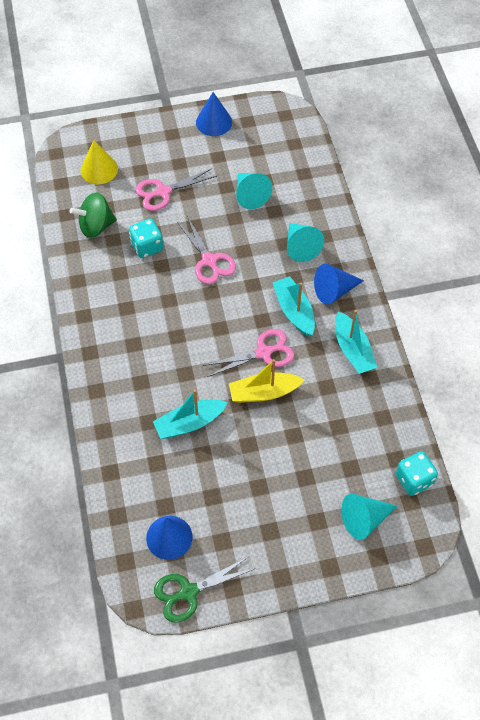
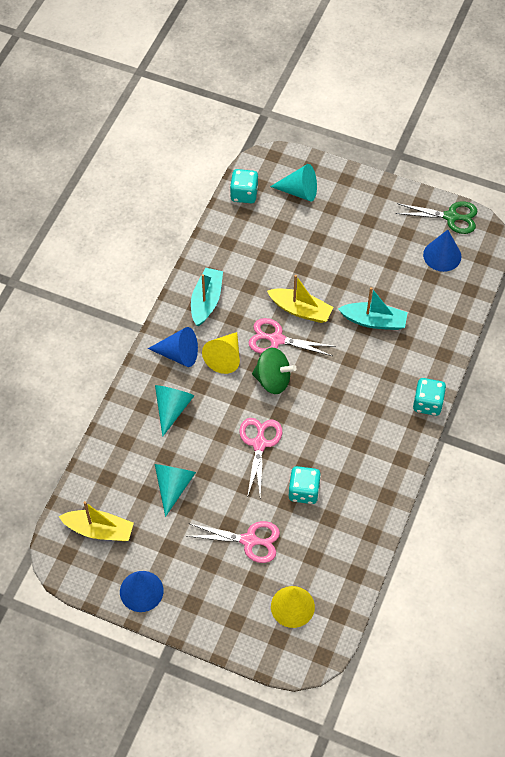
camera: 145 degrees left, 0 degrees up
(90, 375) = (427, 404): none -> turquoise dice
(96, 226) = (336, 542): green spinning top -> green spinning top (273, 380)
(277, 140) = (99, 530): none -> yellow boat
(294, 311) = (225, 357): turquoise boat -> yellow cone

